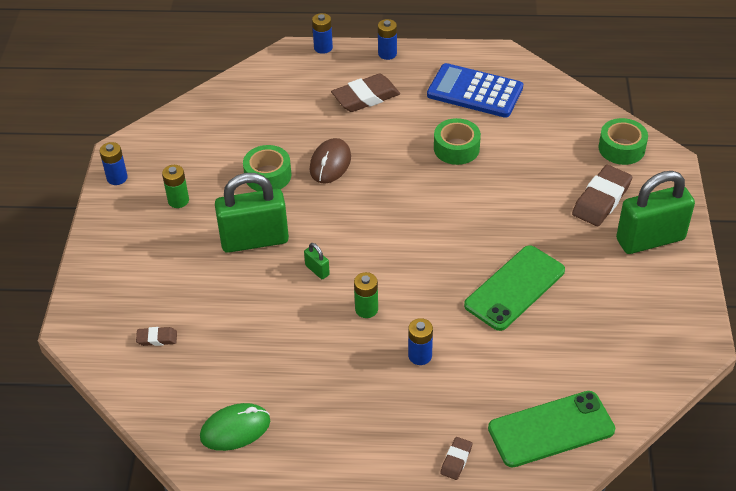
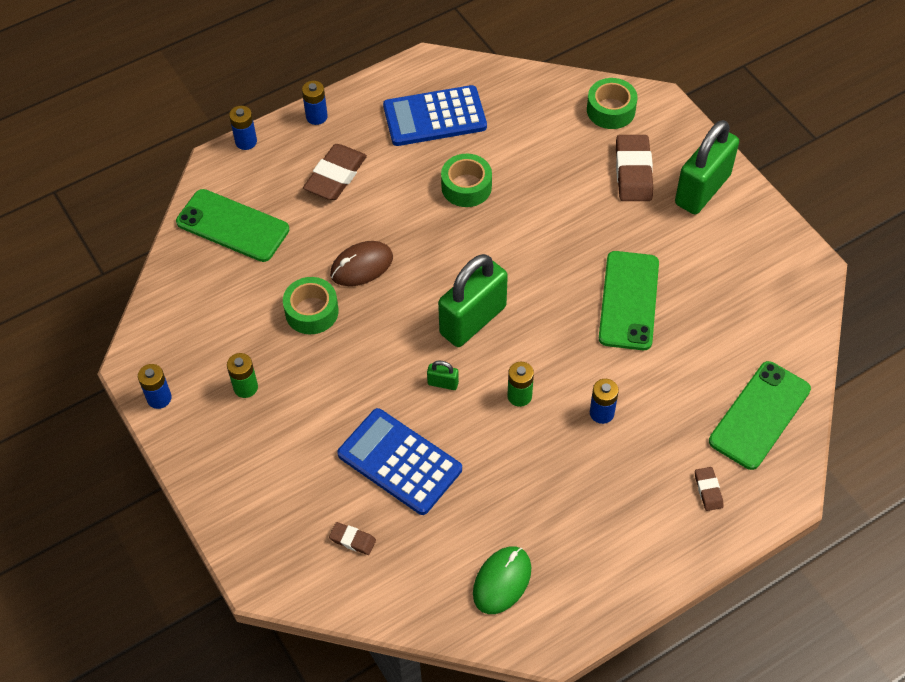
camera: 35 degrees left, 10 degrees up
(157, 338) = (352, 540): brown eraser -> brown eraser turned 60 degrees clockwise
(237, 306) = (399, 462): none -> blue calculator
(254, 240) = (358, 386): green padlock -> green padlock (473, 320)
(265, 96) = (232, 226): none -> green phone
(330, 163) = (361, 266): brown mouse -> brown mouse turned 75 degrees clockwise

